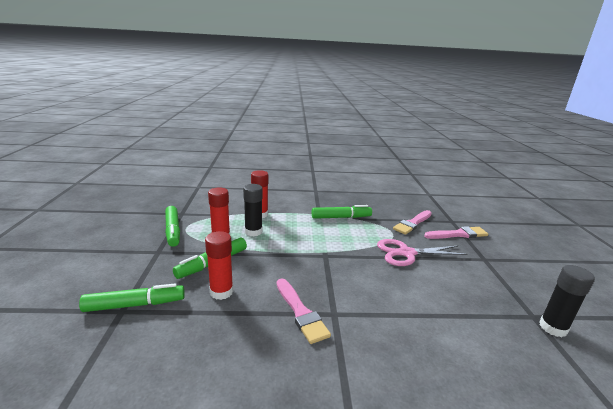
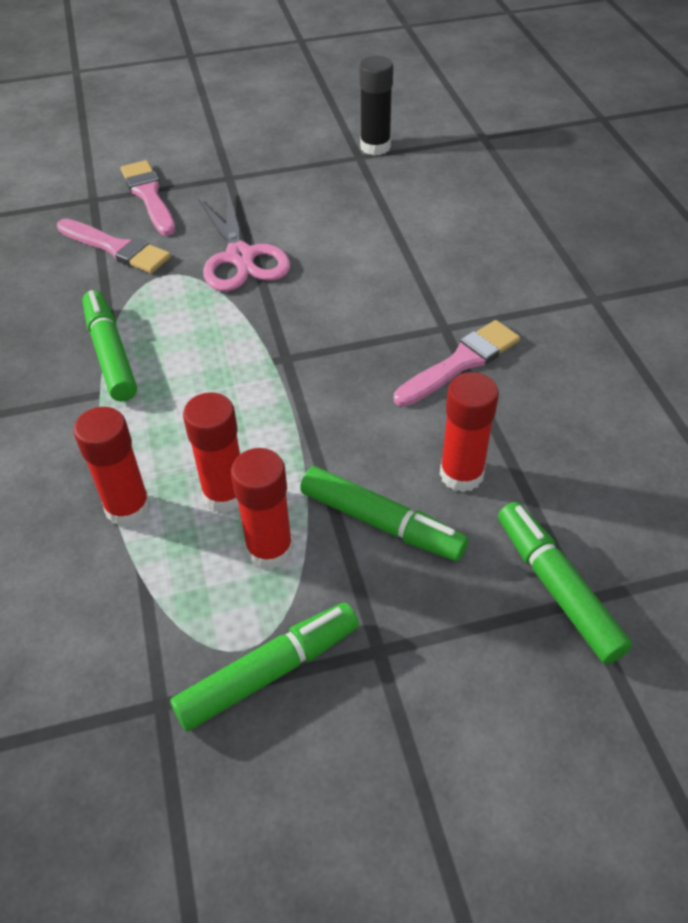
camera: 100 degrees left, 25 degrees up
(253, 232) = (225, 494): black glue stick -> red glue stick

